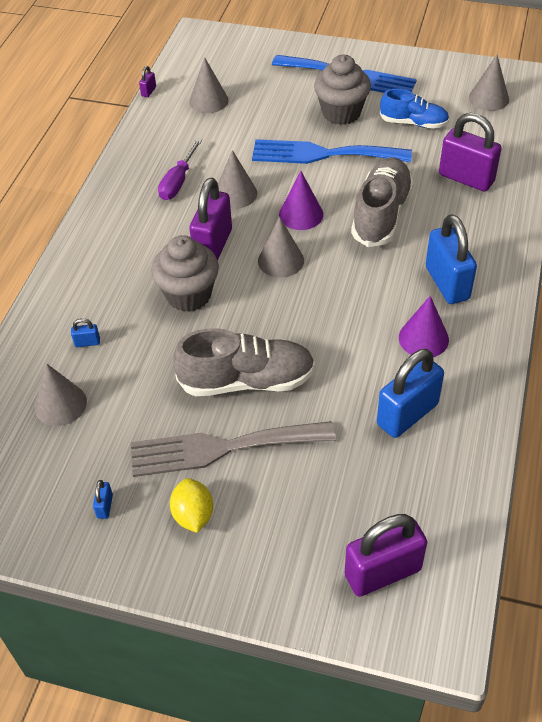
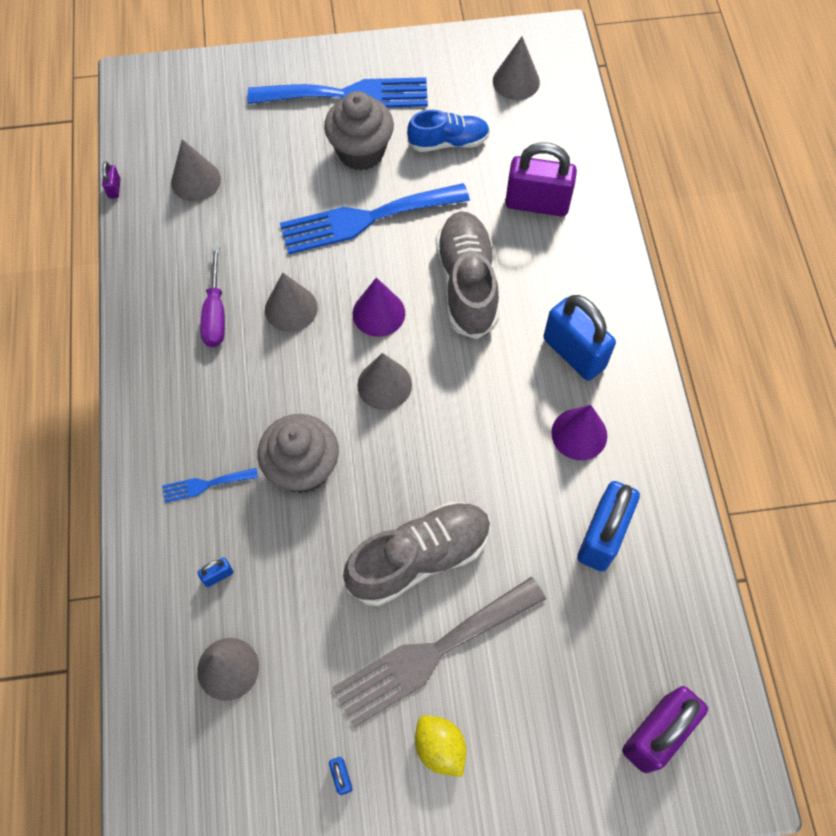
camera: 25 degrees left, 15 degrees up
(111, 283) = (205, 484): none -> blue fork
(213, 245) = (299, 390): purple padlock -> none

